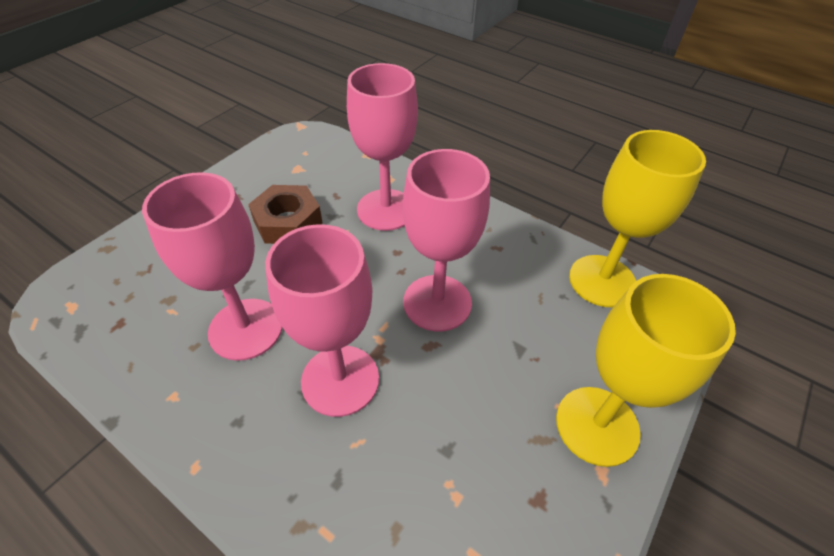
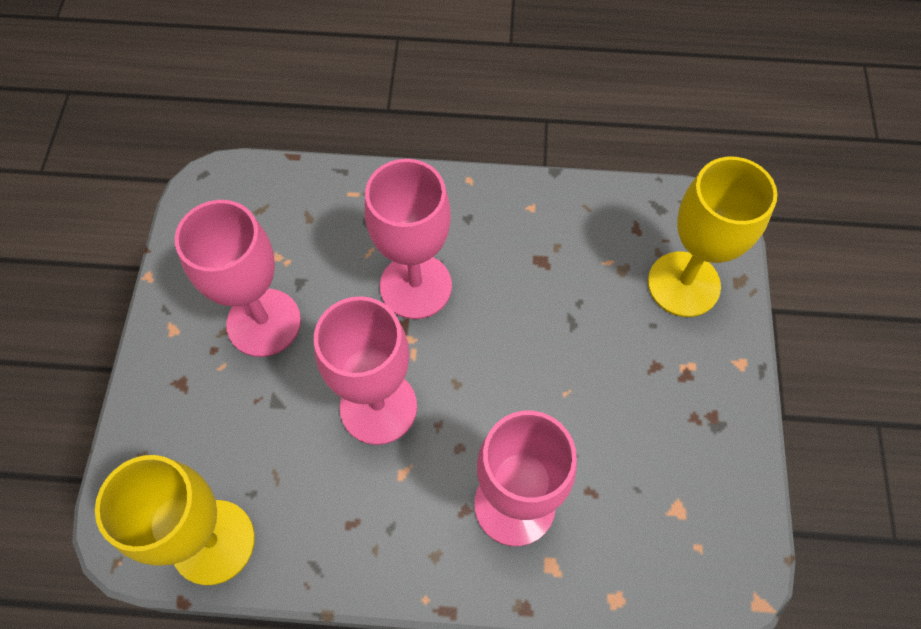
camera: 150 degrees right, 15 degrees up
(246, 329) = (530, 282): pink goblet -> pink goblet (264, 322)
(288, 222) = (606, 416): brown nut -> none
(597, 425) = (184, 365): yellow goblet -> yellow goblet (683, 284)

